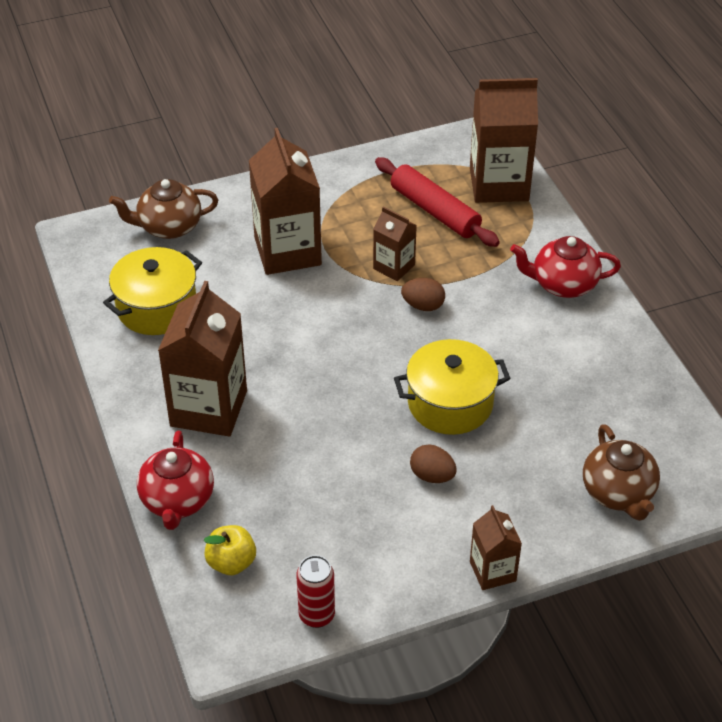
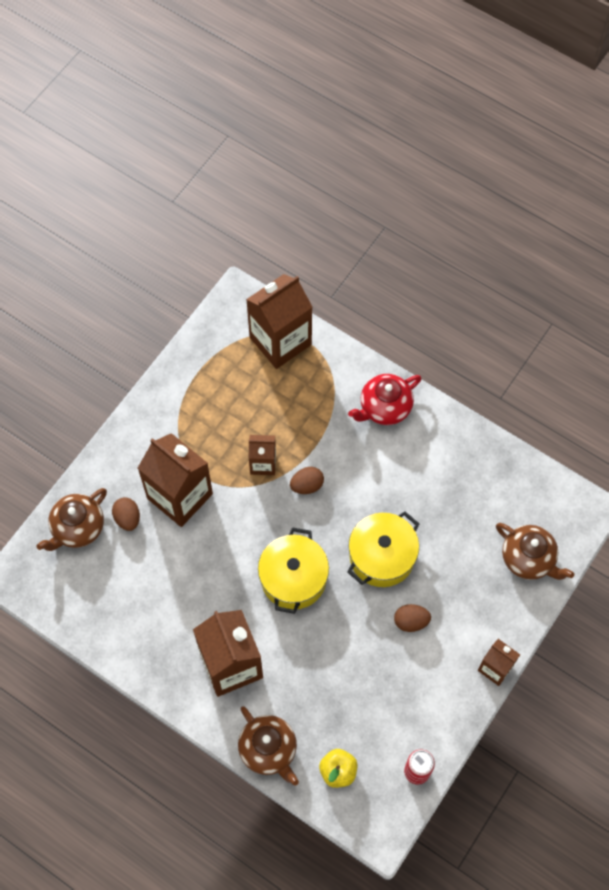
camera: 35 degrees left, 20 degrees up
(157, 307) = (128, 605): yellow pot -> yellow pot (293, 578)
(177, 501) = (269, 750): red teapot -> brown teapot
(222, 243) = (127, 518): none -> brown egg
(434, 211) = (254, 394): red rolling pin -> none

